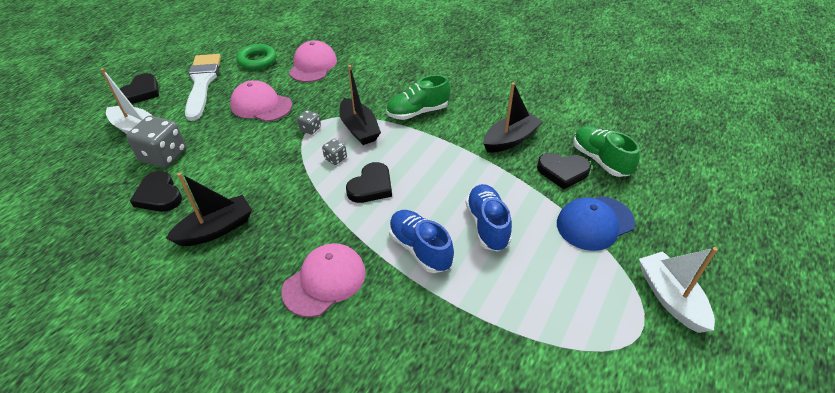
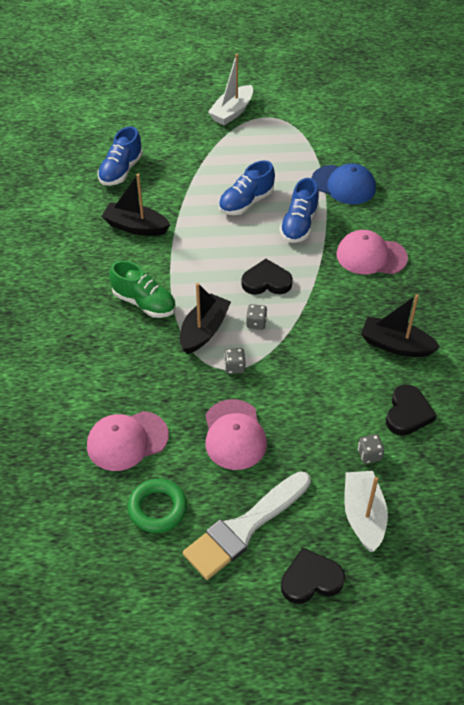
camera: 125 degrees left, 5 degrees up
(164, 156) = (369, 454): grey dice -> grey dice, size x0.49
(562, 172) = (153, 185): black heart -> none
(594, 223) = (196, 155): blue cap -> blue cap (343, 185)
(600, 160) = (121, 171): green shoe -> blue shoe

